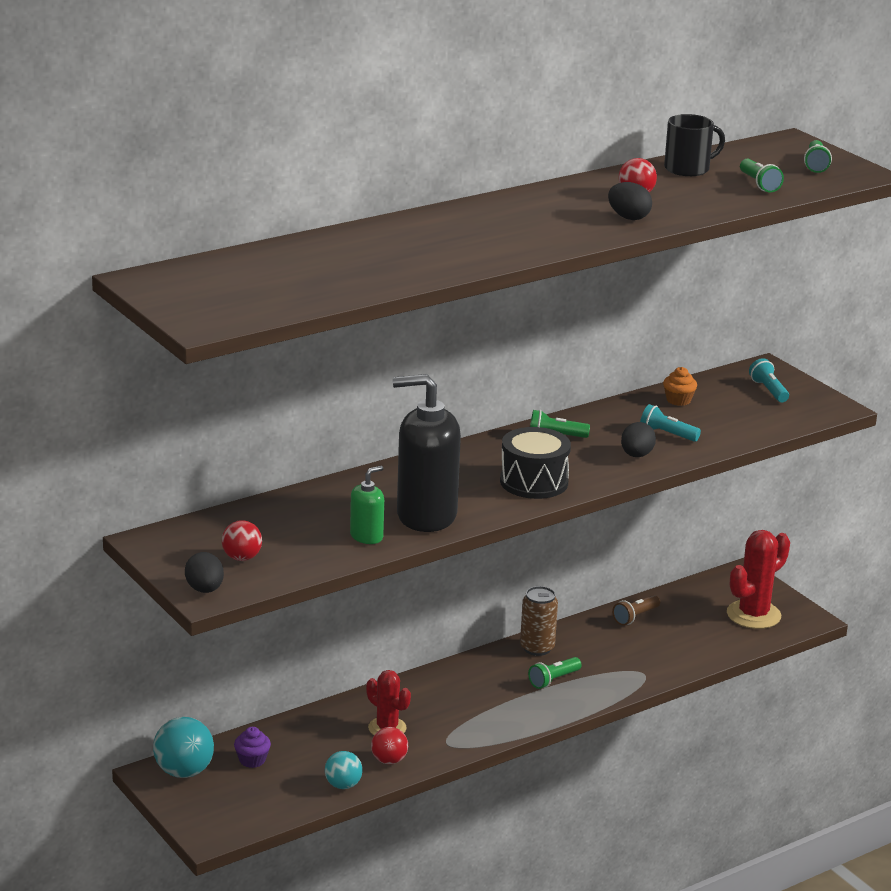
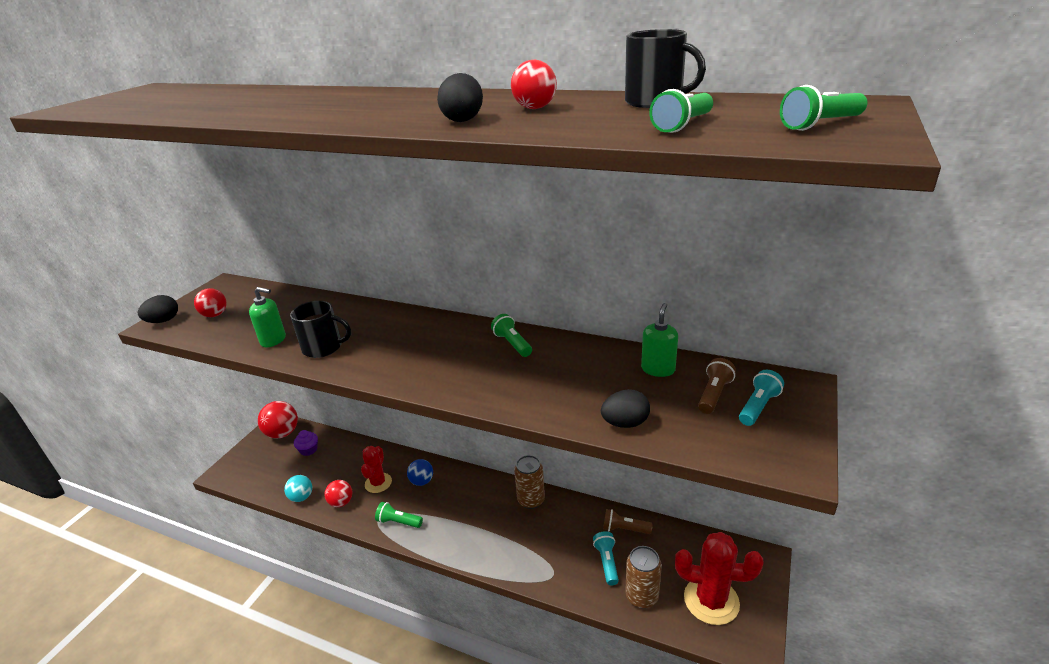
camera: 60 degrees right, 5 degrees up
(184, 772) = (283, 433): turquoise ball -> red ball
(422, 700) = (422, 481): none -> blue ball
(426, 516) = (323, 347): black soap dispenser -> black mug
(534, 482) = (421, 366): black drum -> none
(553, 680) = (498, 529): green flashlight -> green flashlight (398, 522)
(636, 455) = (524, 391): black egg -> black egg (625, 423)
(667, 434) = (584, 390): turquoise flashlight -> turquoise flashlight (607, 562)
(678, 400) = (658, 369): orange cupcake -> green soap dispenser
(715, 642) = (641, 596): none -> brown can
(736, 397) = (714, 394): none -> brown flashlight

